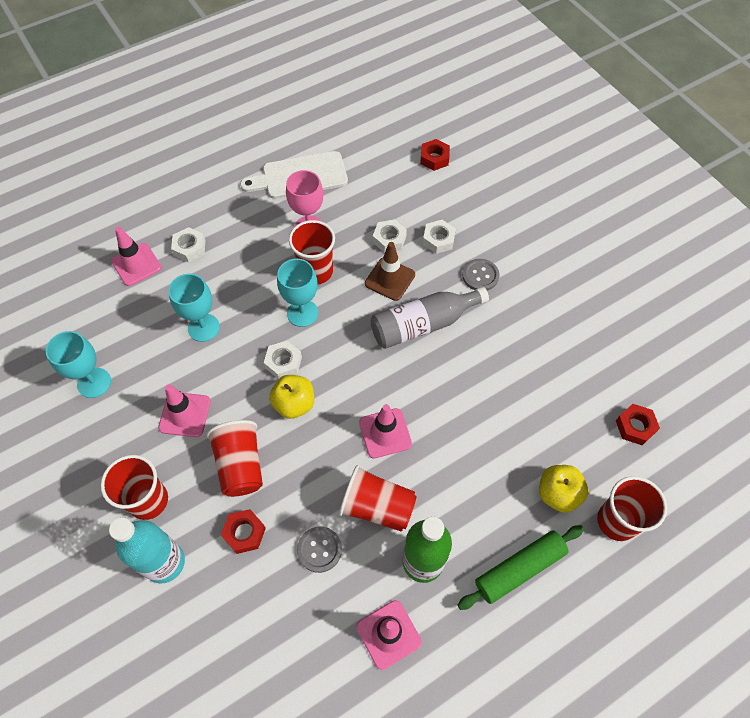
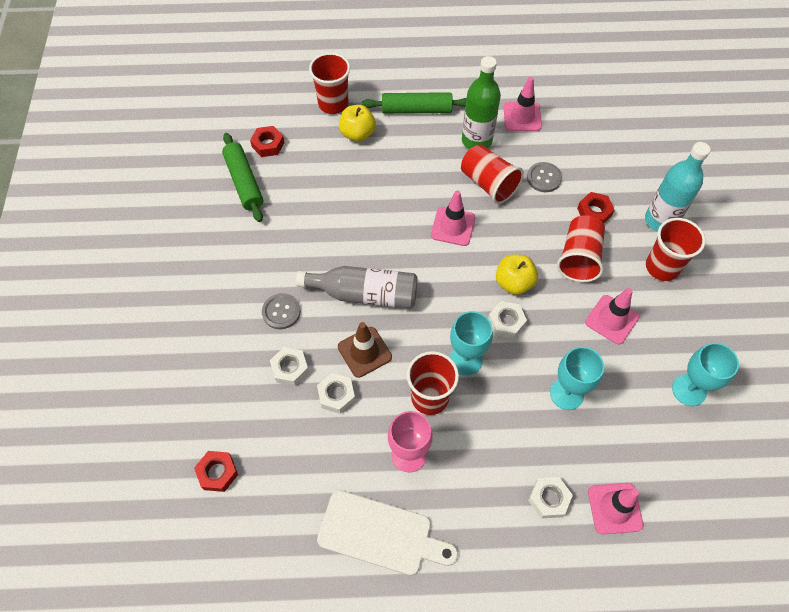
camera: 150 degrees left, 0 degrees up
(617, 372) = (244, 182): none -> green rolling pin

